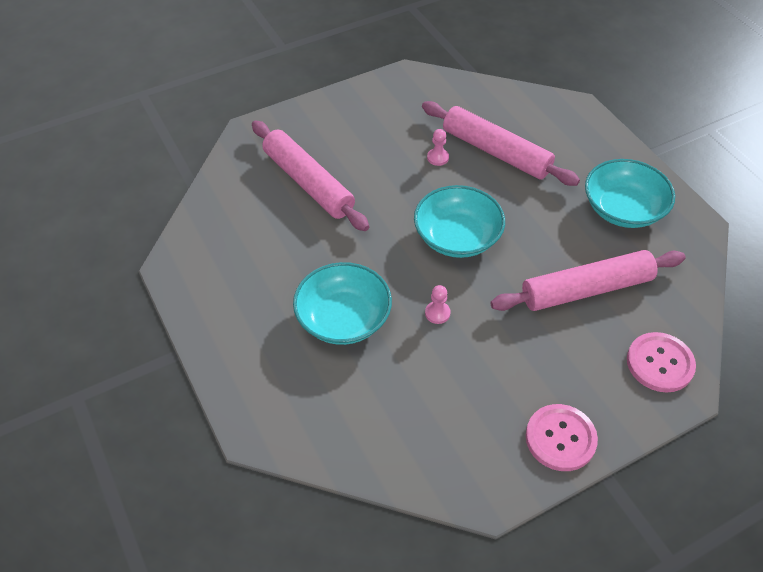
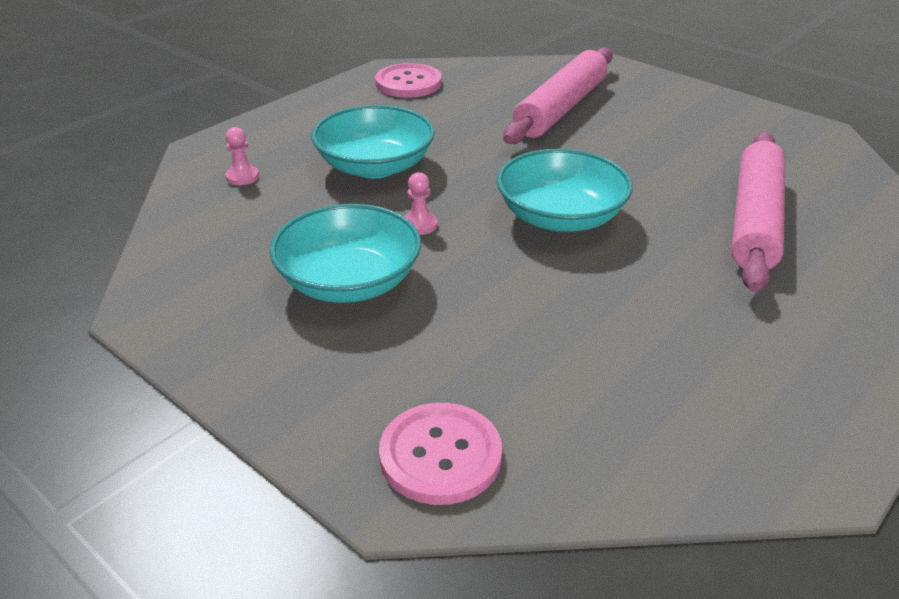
camera: 70 degrees right, 15 degrees down
(437, 158) = (691, 178): pink pawn -> pink pawn (242, 177)
(560, 438) = (252, 361): pink button -> pink button (408, 83)
(586, 289) = (549, 348): pink rolling pin -> none
(623, 209) = (764, 366): turquoise bowl -> turquoise bowl (349, 282)

